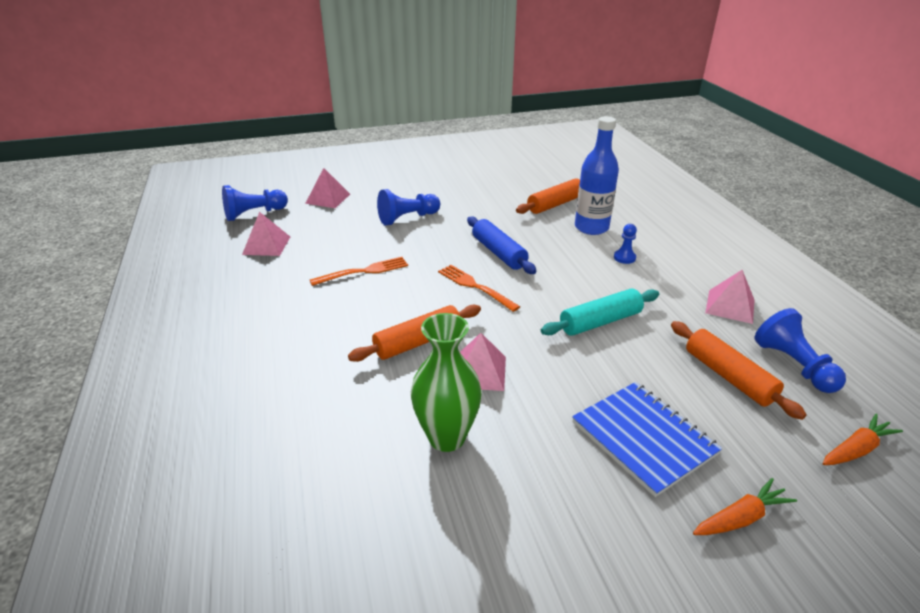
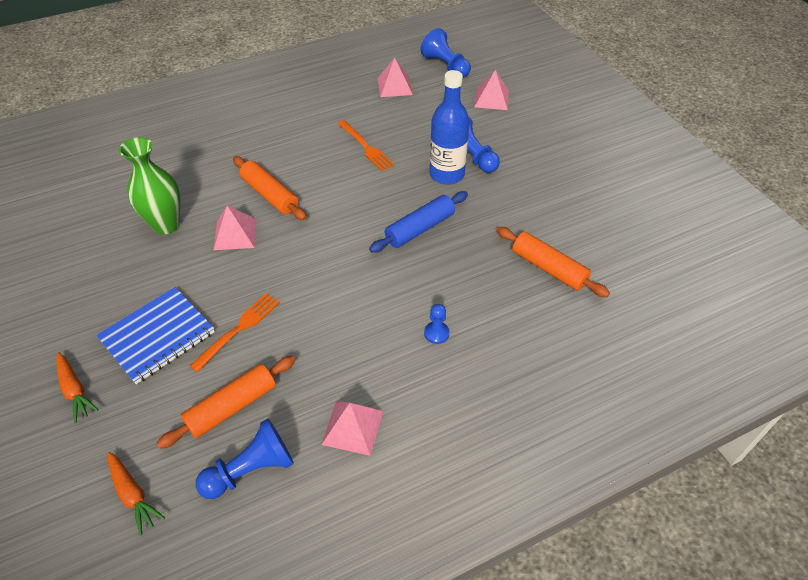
camera: 80 degrees right, 15 degrees up
(475, 286) = (355, 218): orange fork -> orange fork (239, 329)
(591, 228) = (499, 303): blue bottle -> blue bottle (447, 174)
(600, 322) = (310, 310): turquoise rolling pin -> none

